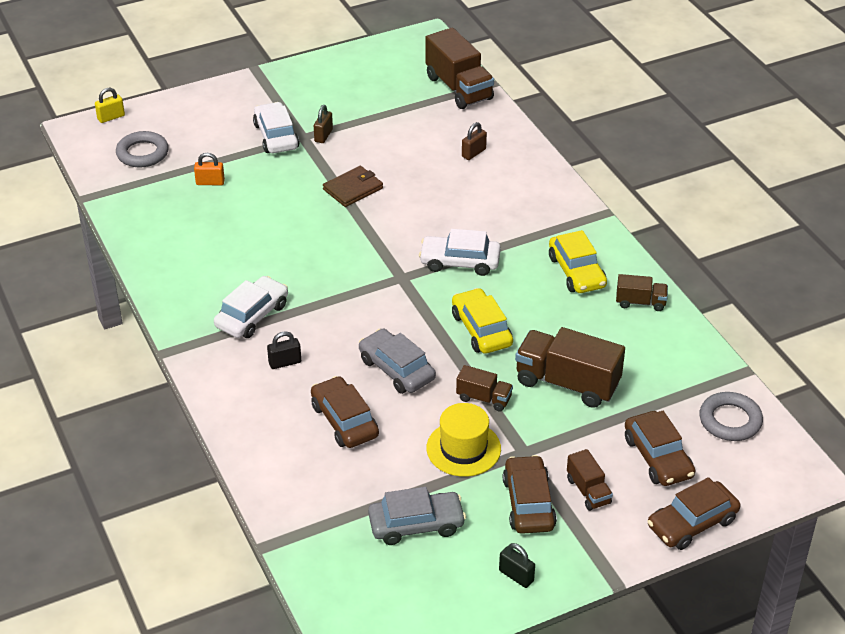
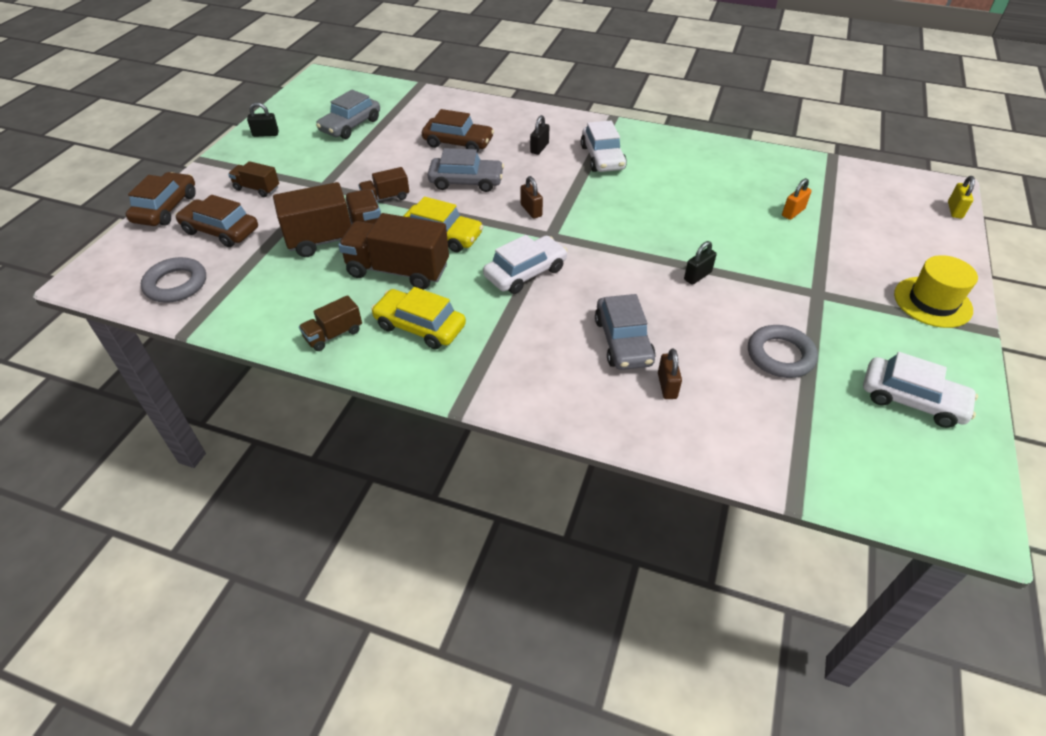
camera: 135 degrees right, 5 degrees up
(142, 153) = (875, 201): grey ring -> grey ring (780, 355)
(276, 136) = (834, 278): white car -> white car (912, 400)
(323, 135) = (806, 306): brown padlock -> brown padlock (531, 210)
(353, 189) = (697, 276): brown wallet -> black padlock
(459, 88) = (811, 464): brown truck -> brown truck (398, 270)
(462, 186) = (623, 341): none -> grey car
(463, 448) = (366, 167): yellow hat -> yellow hat (932, 302)
(528, 503) = (292, 164): brown car -> none

